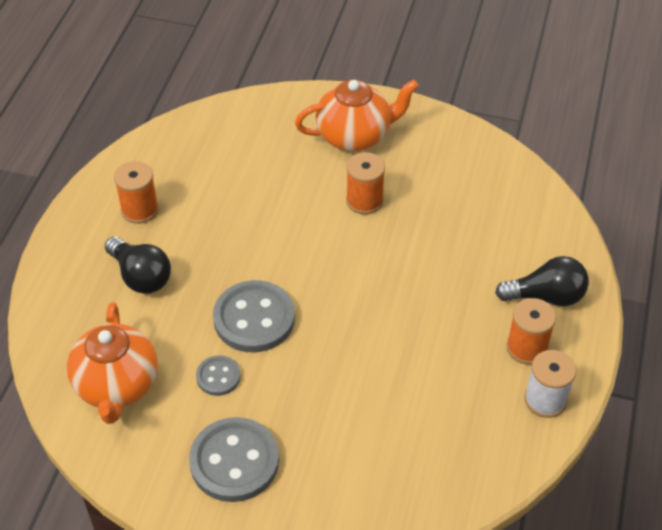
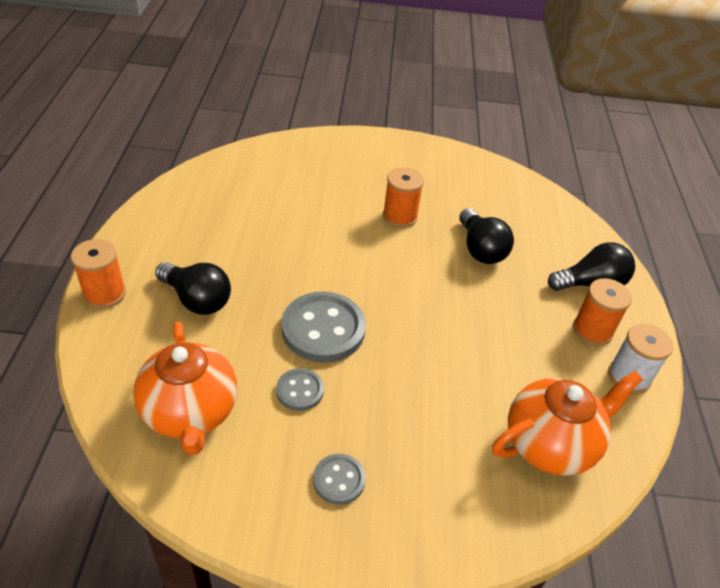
camera: 15 degrees left, 5 degrees down
(140, 210) = (185, 239): orange spool -> orange spool (104, 294)
(234, 461) = (339, 480): grey button -> grey button, size x0.52
(355, 136) = (375, 166): orange teapot -> orange teapot (551, 444)
(440, 246) = (480, 249): none -> black light bulb

